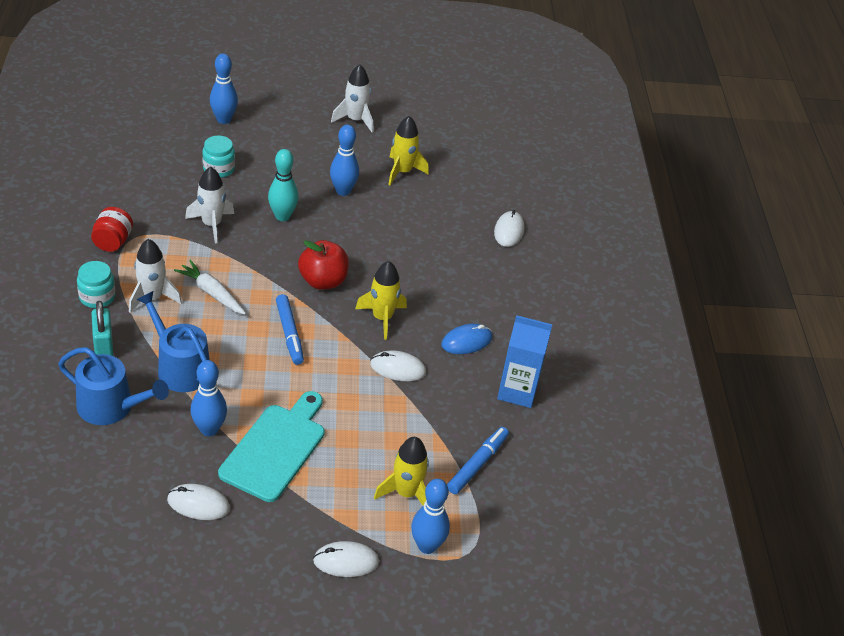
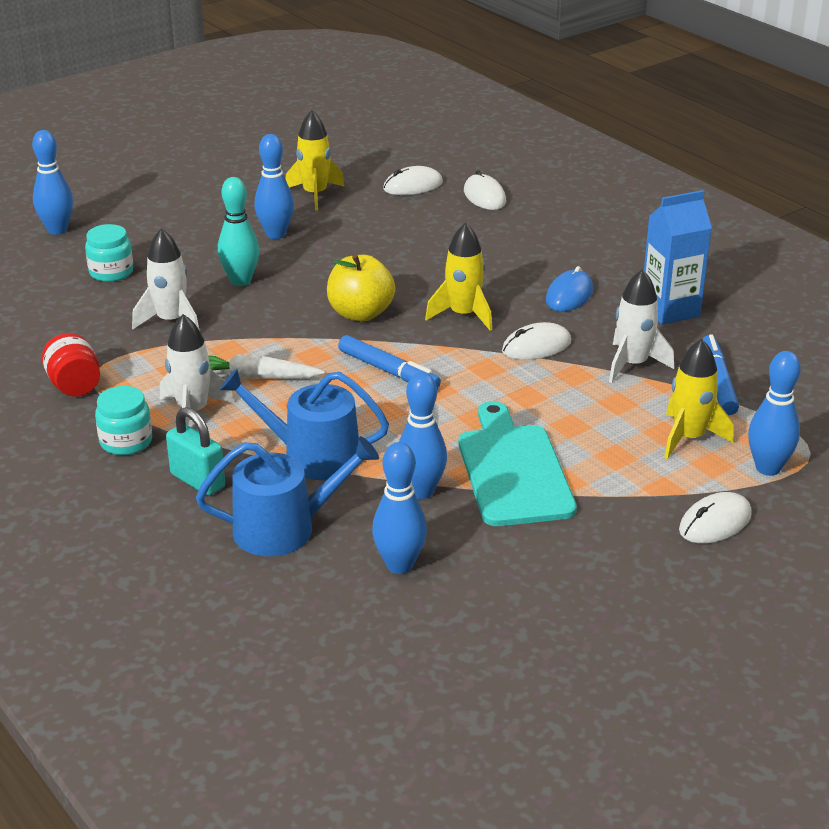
camera: 30 degrees left, 10 degrees down
(141, 470) = (399, 565): none -> blue bowling pin
(198, 504) = (503, 559): white mouse -> white mouse (413, 186)
(323, 281) = (360, 313): red apple -> yellow apple
(355, 120) = (206, 174): white rocket -> white rocket (632, 364)

